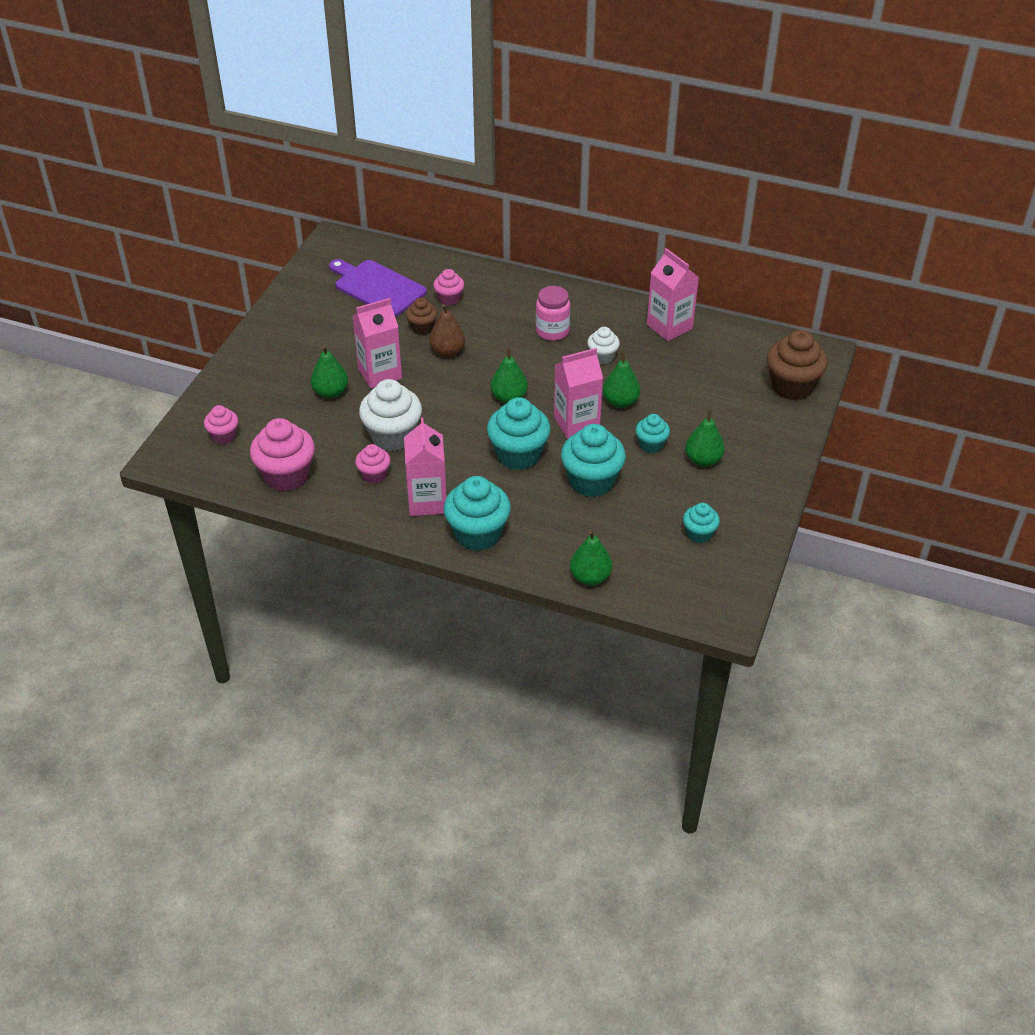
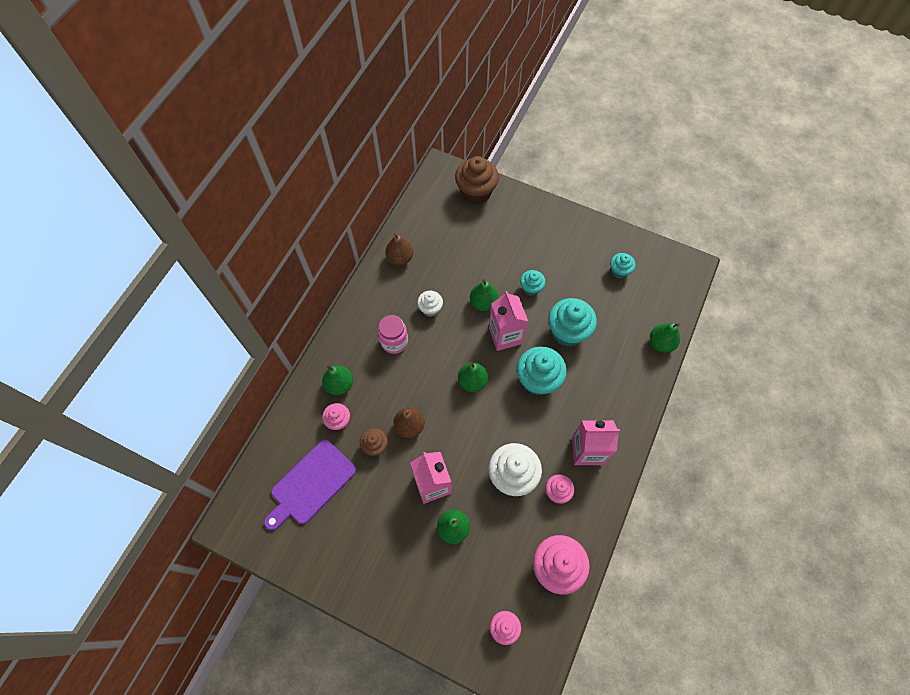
camera: 85 degrees left, 20 degrees up
(477, 534) = (621, 415): turquoise cupcake -> none
(669, 327) = (400, 258): pink carton -> brown pear
(703, 460) = (548, 258): green pear -> green pear (339, 384)

